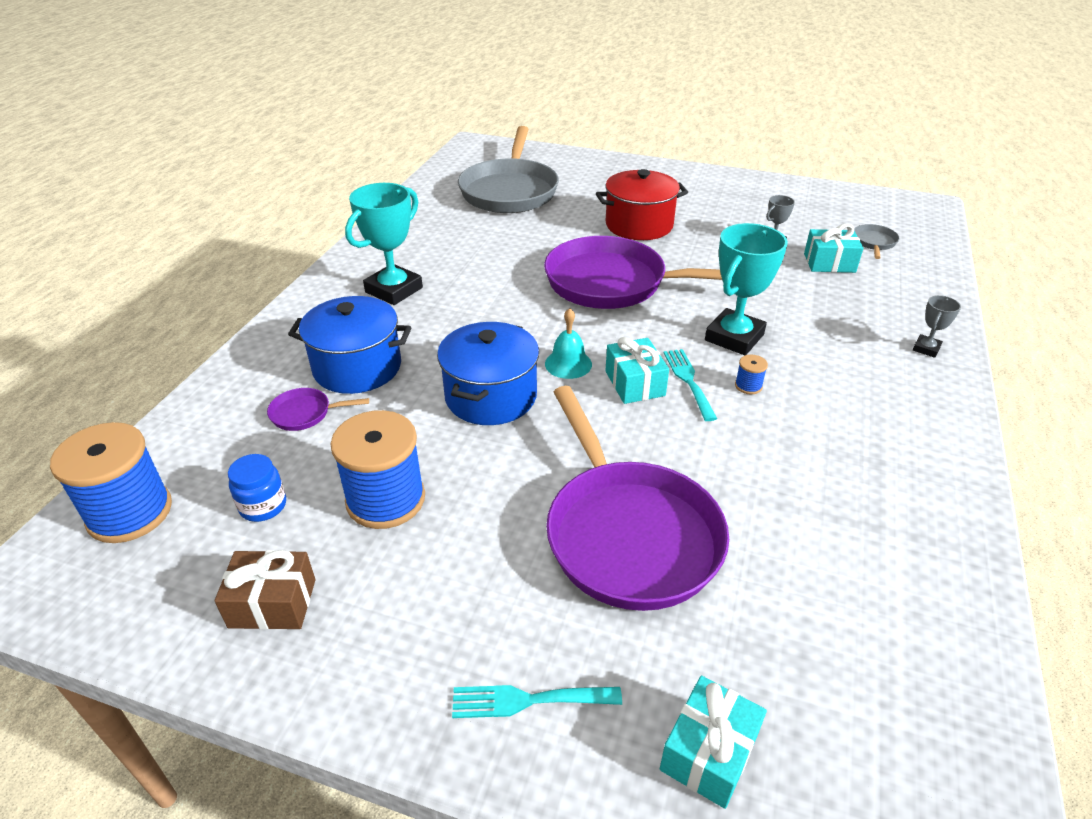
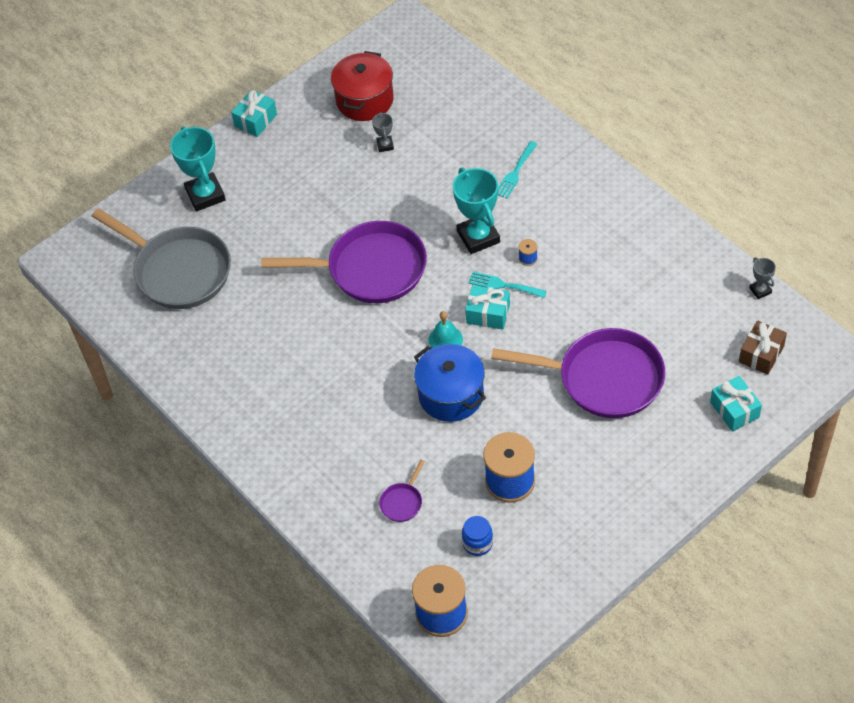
camera: 55 degrees left, 15 degrees up
(272, 603) = (556, 554): brown gift -> brown gift (761, 354)
(357, 367) = (370, 459): blue pot -> none
(394, 290) = (284, 407): turquoise trophy -> turquoise trophy (205, 195)
(528, 700) = (674, 465): turquoise fork -> turquoise fork (515, 172)
(613, 283) = (370, 269): purple pan -> purple pan turned 135 degrees counterclockwise
(639, 225) = (302, 212): red pot -> red pot (364, 100)
(829, 263) = (434, 132): turquoise gift -> turquoise gift (255, 120)
(874, 242) = (429, 89): grey pan -> none
(926, 349) = (554, 148): grey trophy -> grey trophy (760, 290)

